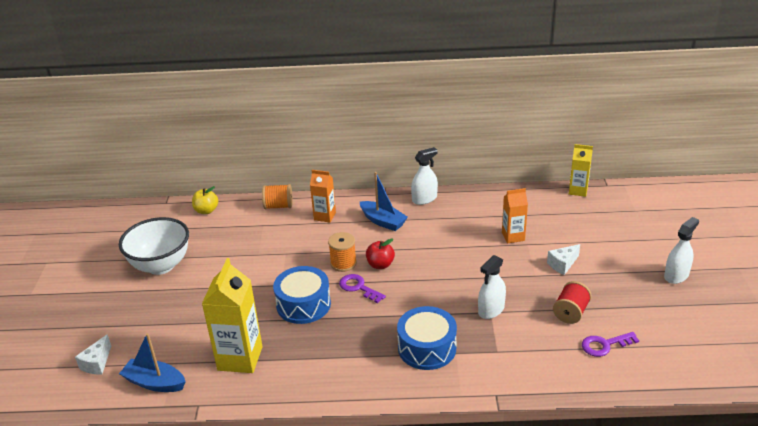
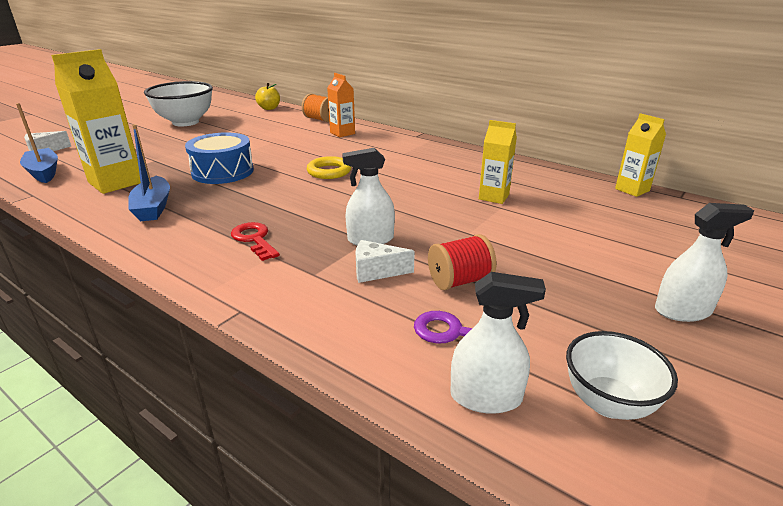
camera: 35 degrees right, 5 degrees down
(343, 263) = (302, 161): orange spool -> none
(358, 287) = (283, 178): purple key -> none
(380, 265) = (329, 171): red apple -> yellow ring
(383, 221) = (383, 149): blue boat -> blue boat (153, 207)
(424, 199) = (446, 148): white spray bottle -> white spray bottle (486, 397)
(427, 348) = (254, 239): blue drum -> red key
(513, 236) = (493, 197): orange carton -> yellow carton
(562, 264) = (518, 237): white cheese -> white cheese (376, 271)
(692, 342) = (608, 403): none -> white bowl

